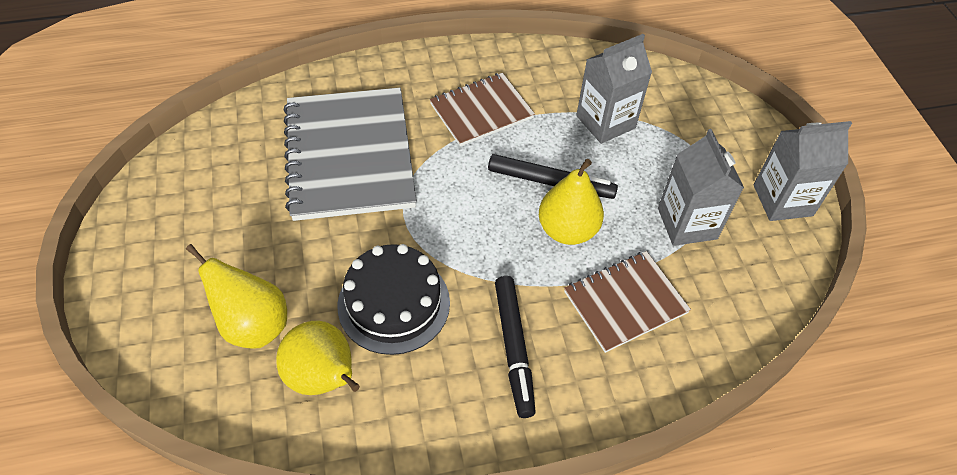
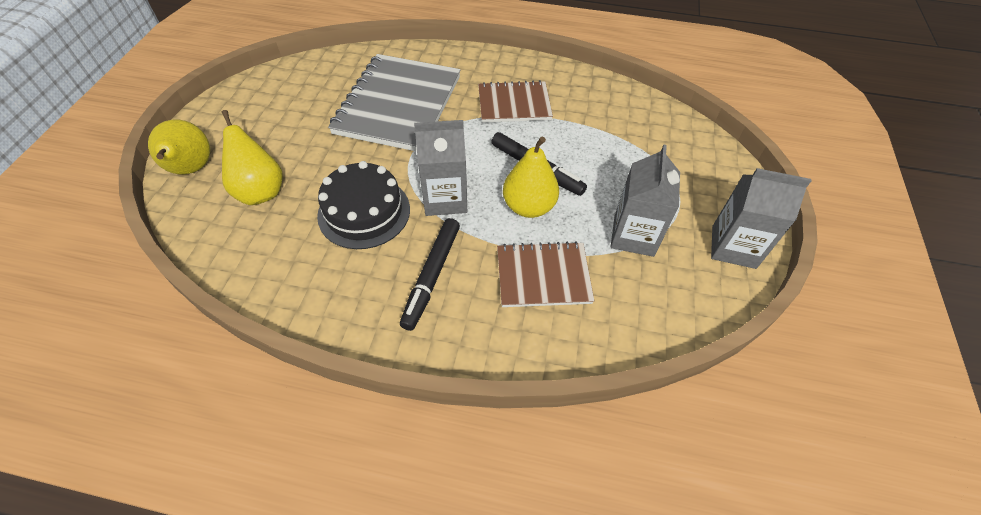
camera: 25 degrees right, 0 degrees up
(324, 378) = (282, 243): yellow pear -> yellow pear (191, 169)
(605, 122) = (609, 140): grey carton -> grey carton (445, 199)

